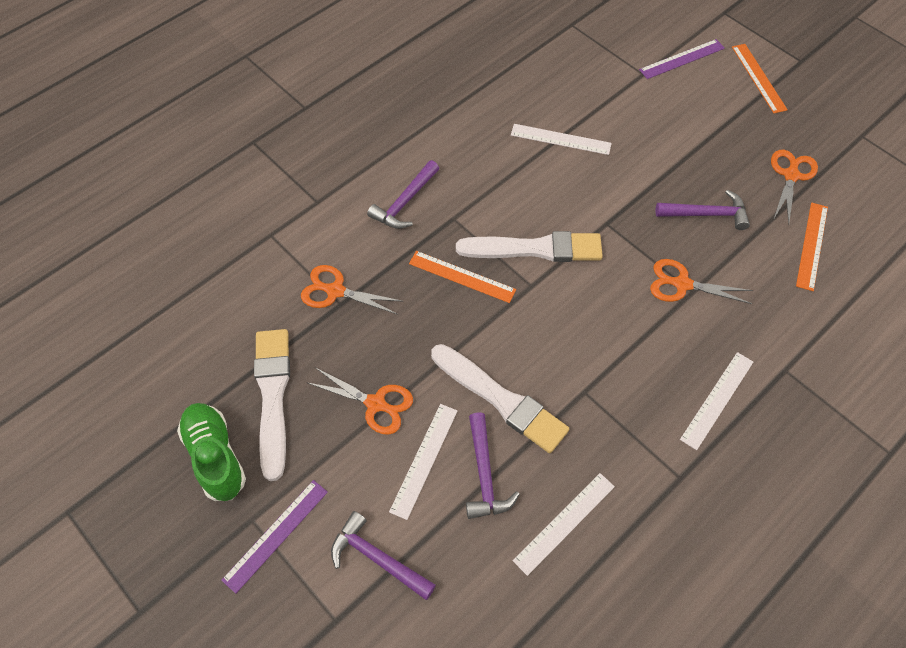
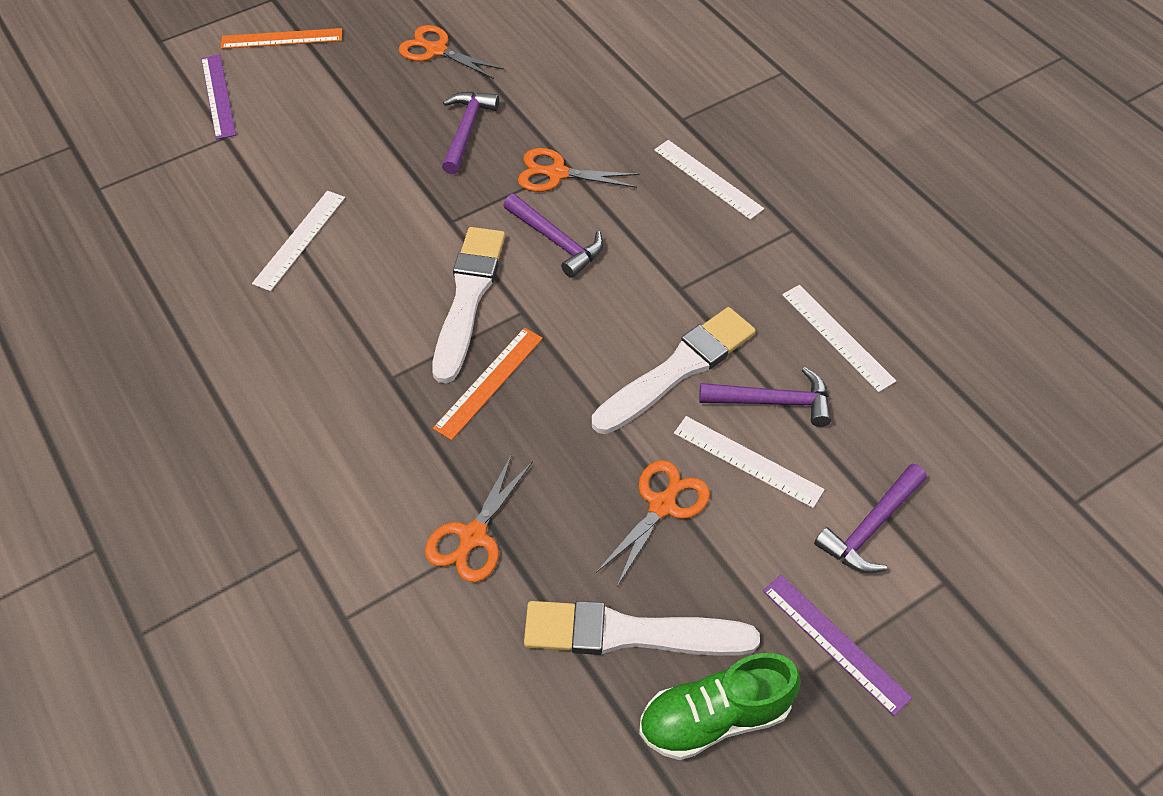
camera: 80 degrees left, 5 degrees down
(404, 202) = (343, 431): purple hammer -> purple hammer (557, 241)
(681, 284) = (556, 173): orange scissors -> orange scissors turned 75 degrees clockwise
(812, 245) = (535, 59): orange ruler -> none

